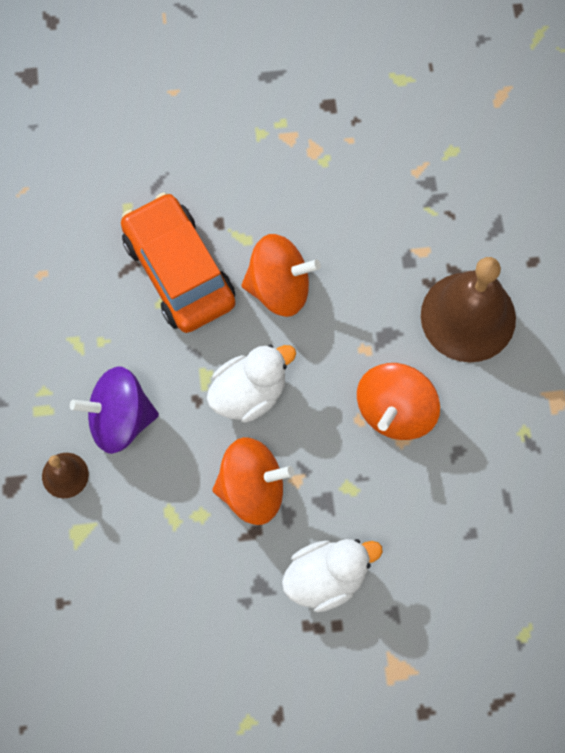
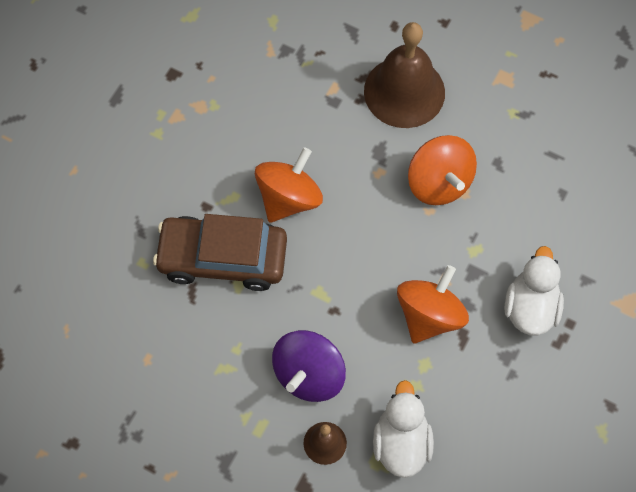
camera: 55 degrees left, 5 degrees down
(179, 271) = (222, 258): orange car -> brown car
(249, 393) = (355, 270): white duck -> white duck (401, 442)

